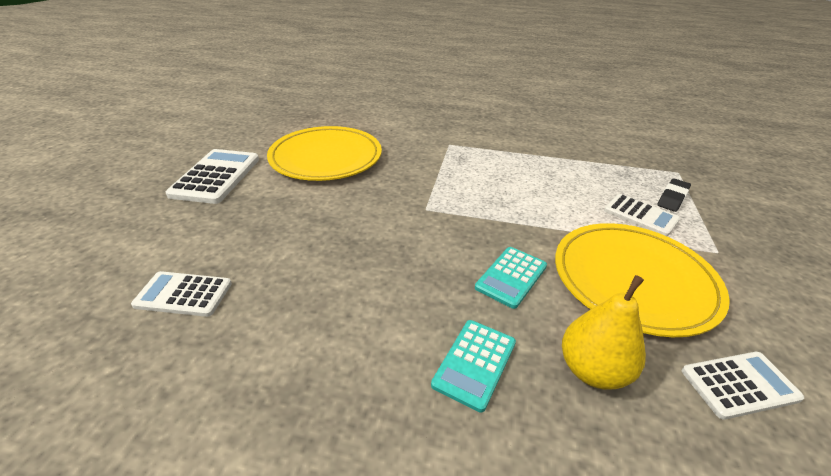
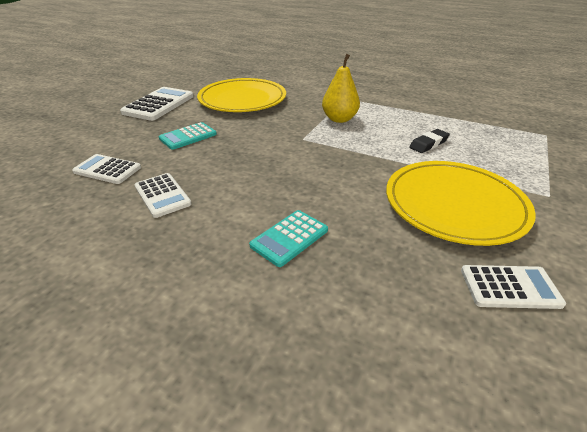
camera: 15 degrees right, 0 degrees up
(511, 277) = (348, 189): turquoise calculator -> turquoise calculator (188, 136)
(593, 370) = (382, 257): yellow pear -> yellow pear (339, 119)
(640, 215) = (488, 162): white calculator -> white calculator (162, 195)
(672, 198) = (528, 153): black eraser -> black eraser (428, 144)

